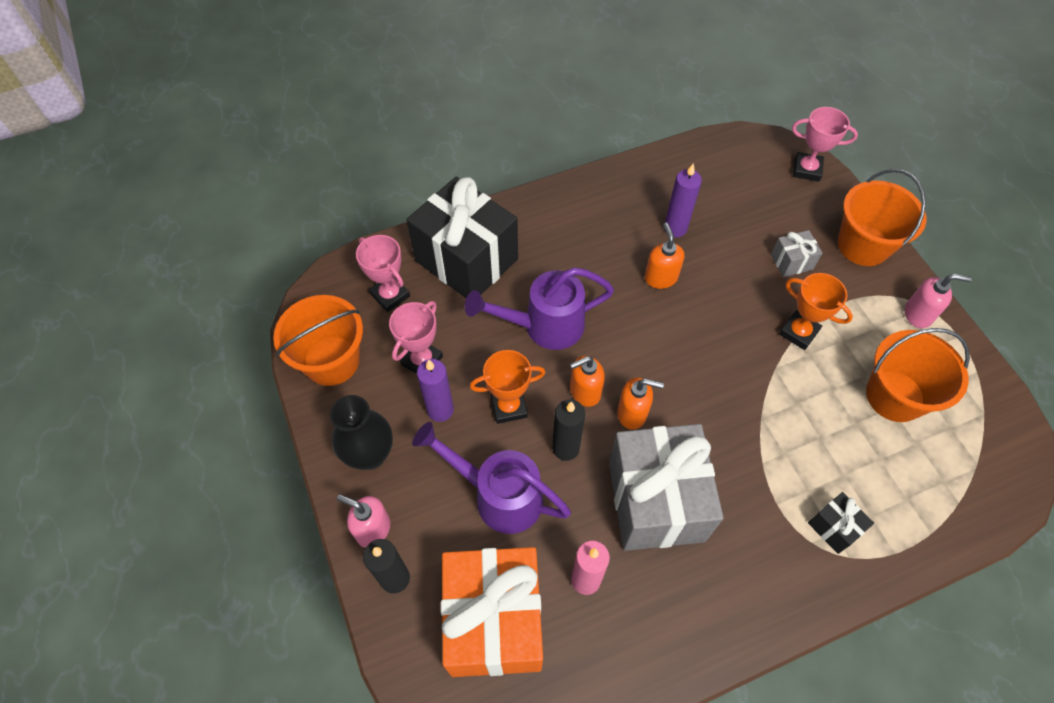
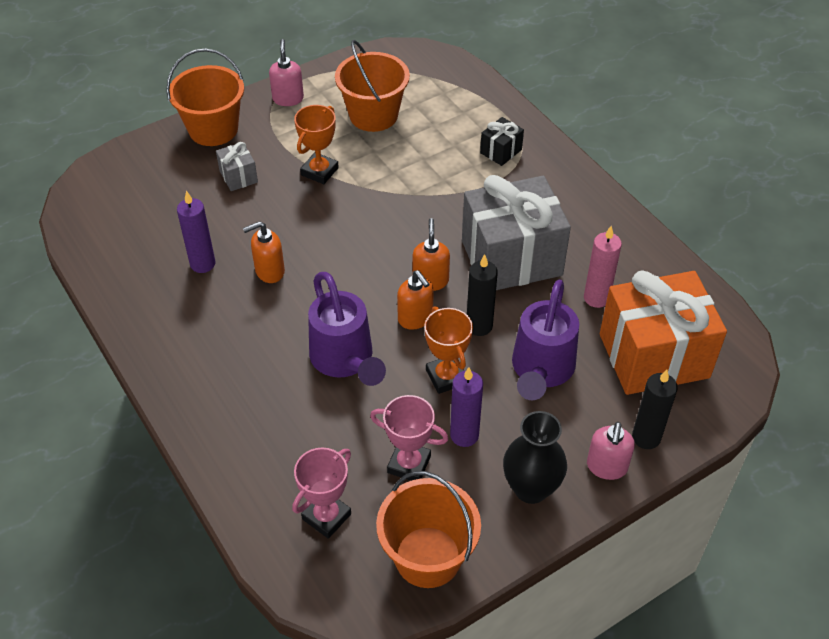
camera: 100 degrees left, 10 degrees down
(466, 260) = (265, 447): black gift -> none
(806, 169) = (116, 166): pink trophy -> none

